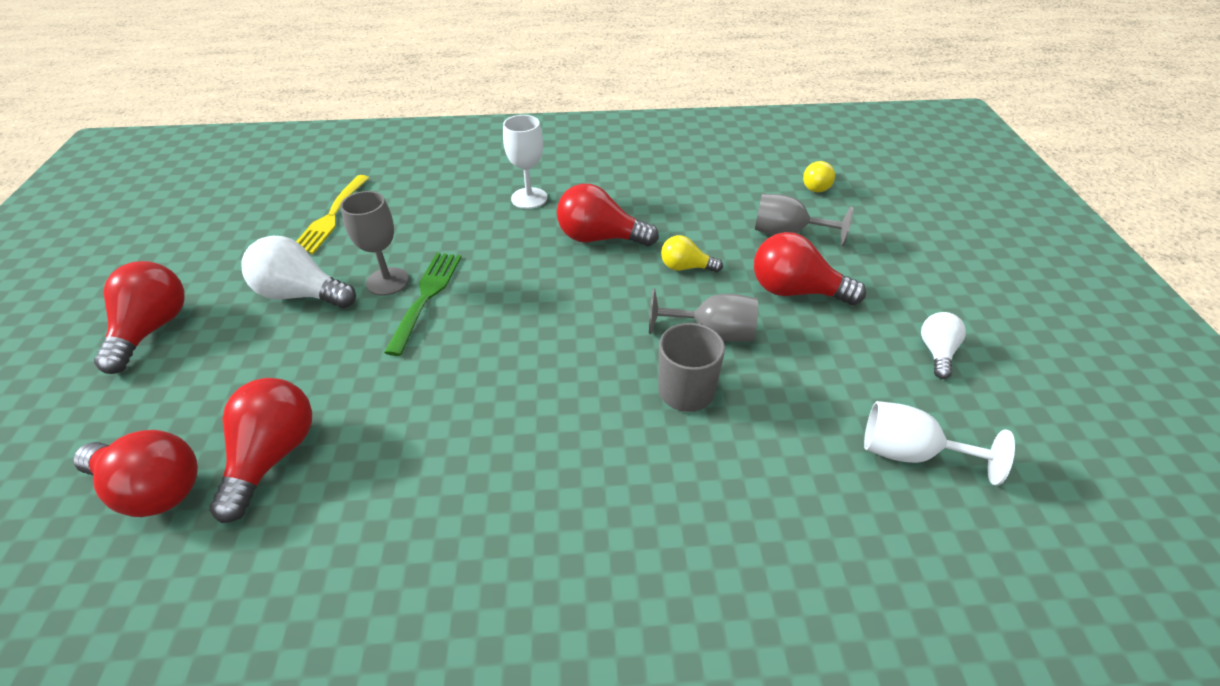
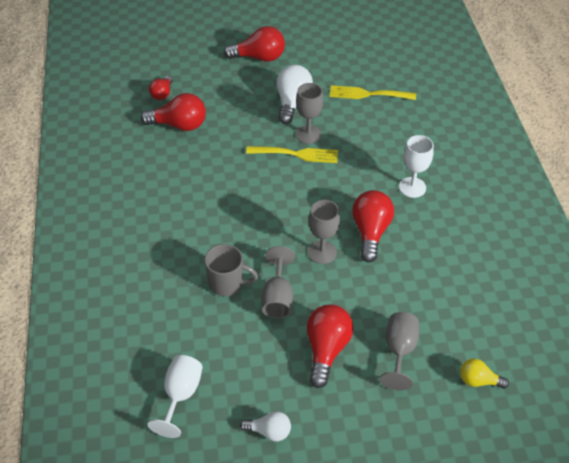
camera: 85 degrees right, 5 degrees up
(153, 489) = (162, 94): red light bulb -> red light bulb, size x0.58
(426, 296) = (297, 154): green fork -> yellow fork
(631, 284) = (322, 252): none -> grey goblet
(685, 267) = (344, 283): yellow light bulb -> none

